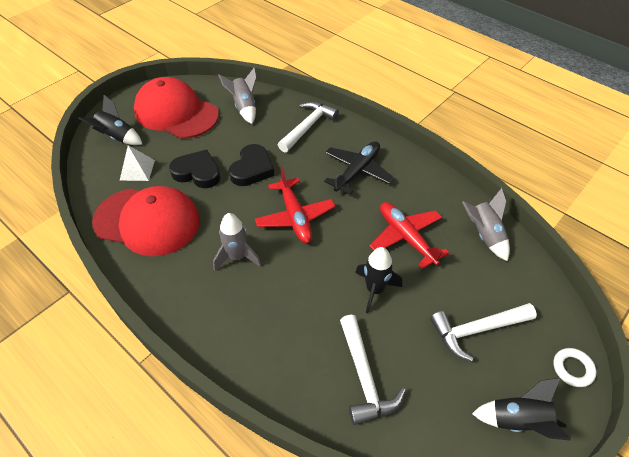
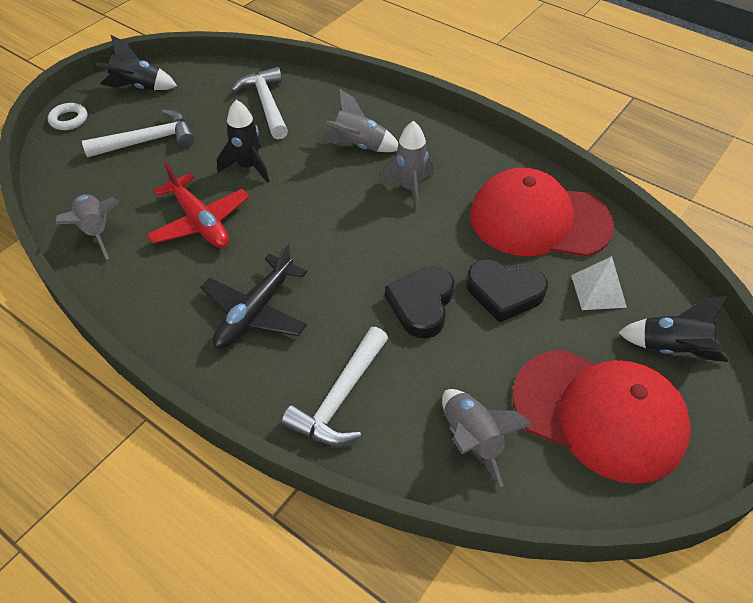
camera: 175 degrees right, 0 degrees up
(273, 307) = (359, 146): none -> grey rocket
(295, 217) = (345, 238): red plane -> none

